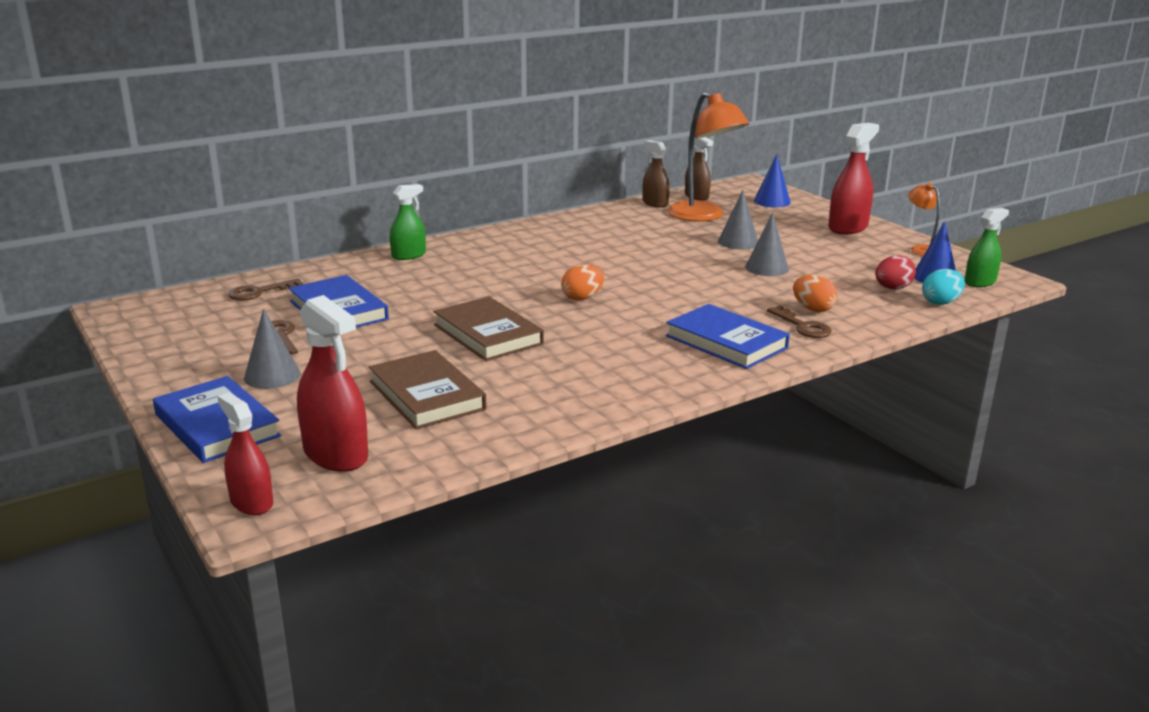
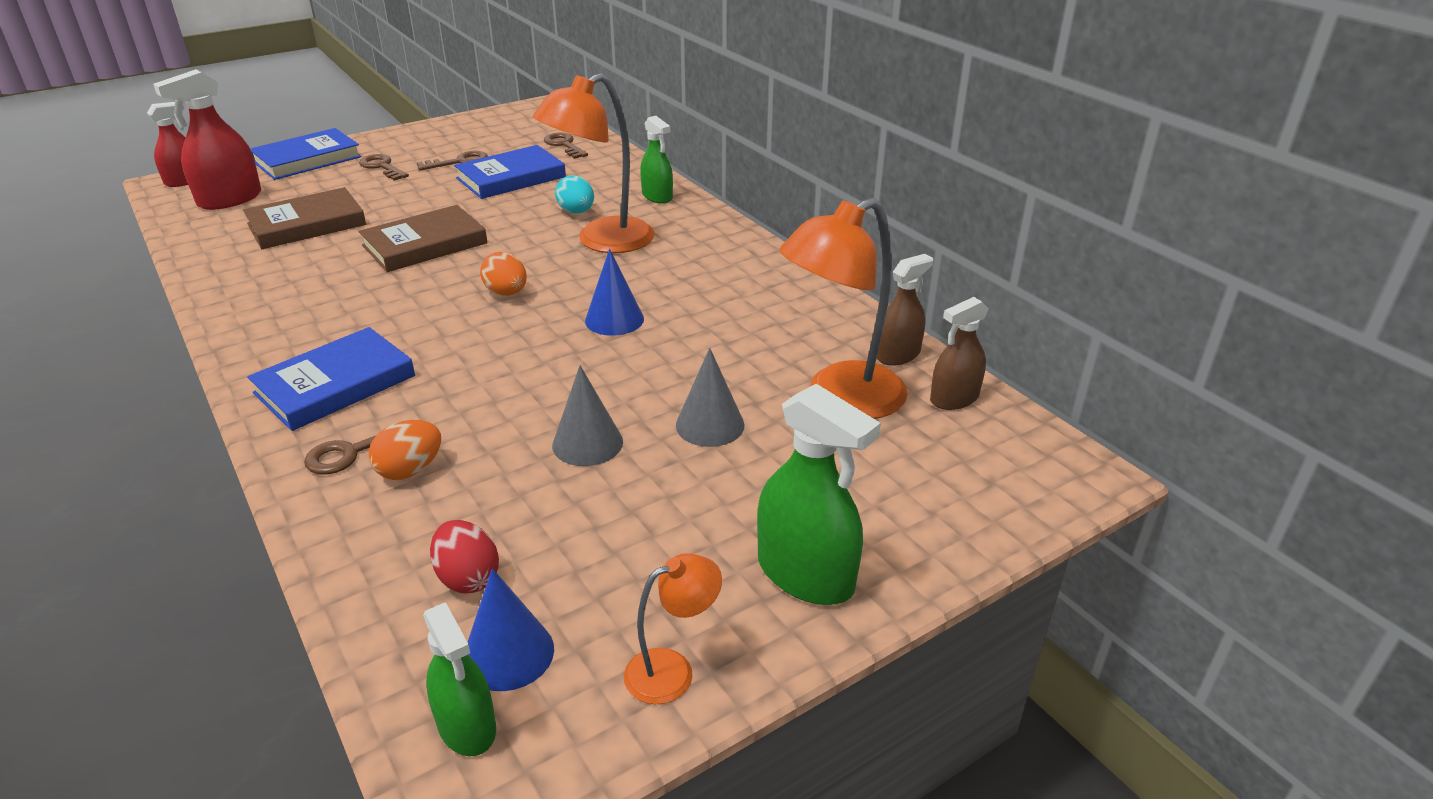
camera: 90 degrees right, 10 degrees up
(272, 375) = (382, 167): grey cone -> brown key
(494, 271) = (602, 241): none -> orange lamp
(772, 201) = (955, 487): blue cone -> blue cone (614, 319)
(848, 227) = (805, 574): red spray bottle -> green spray bottle
(940, 302) = (384, 631): turquoise egg -> turquoise egg (576, 212)

